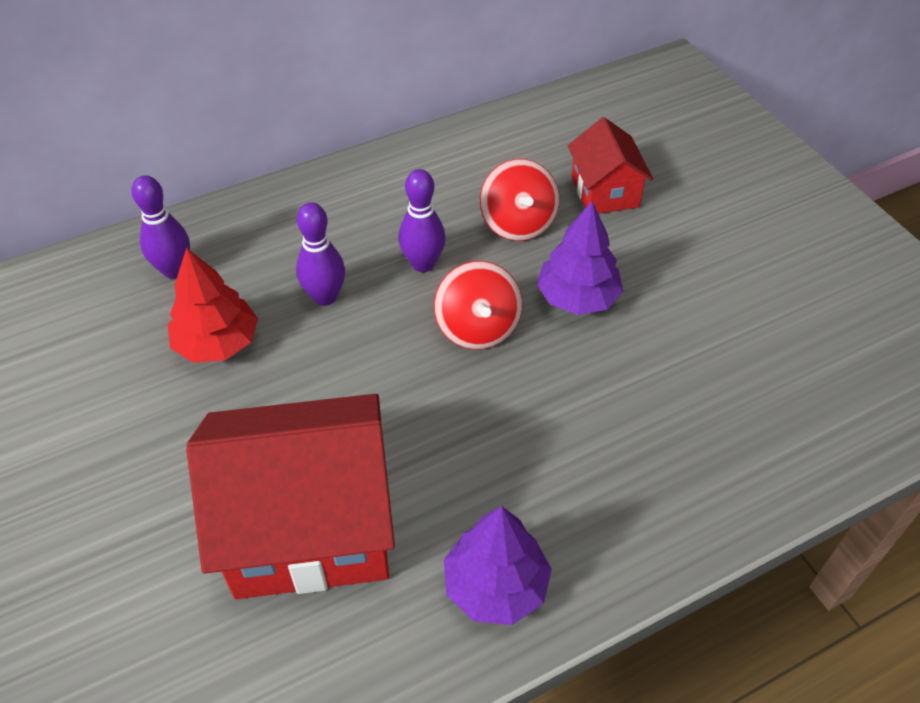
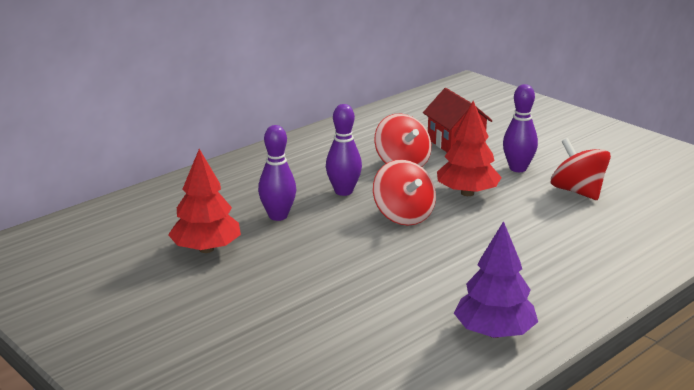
camera: 15 degrees left, 25 degrees down
(174, 270) = (148, 218): purple bowling pin -> purple bowling pin (518, 168)
(309, 527) = (336, 327): red house -> none
(577, 297) = (467, 193): purple tree -> red tree
(725, 323) = (577, 192): none -> red spinning top

